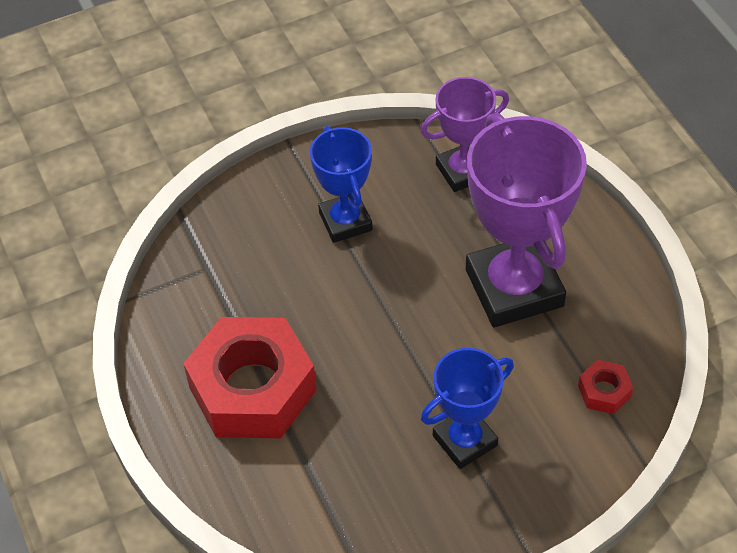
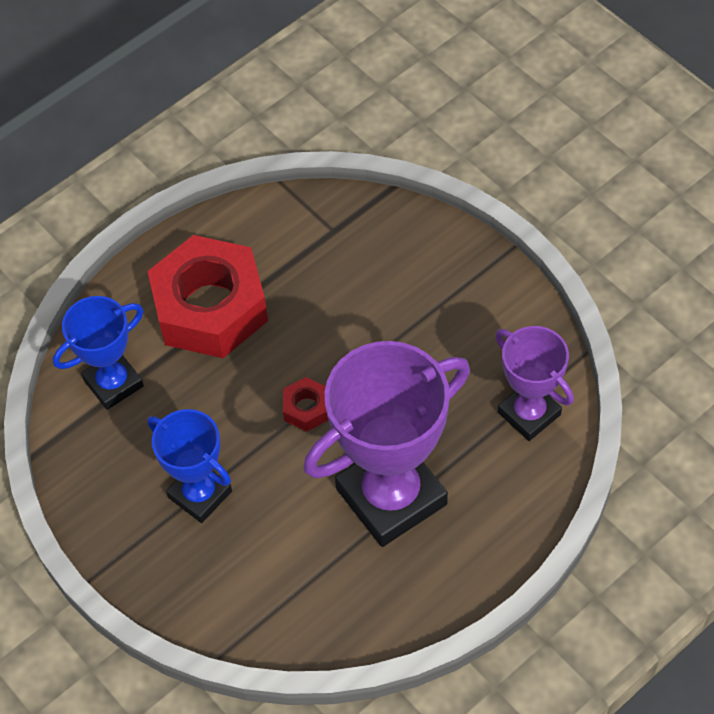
camera: 75 degrees right, 5 degrees up
(345, 221) = (426, 326): blue trophy -> blue trophy (113, 383)
(604, 391) = (288, 606): red nut -> red nut (306, 408)

